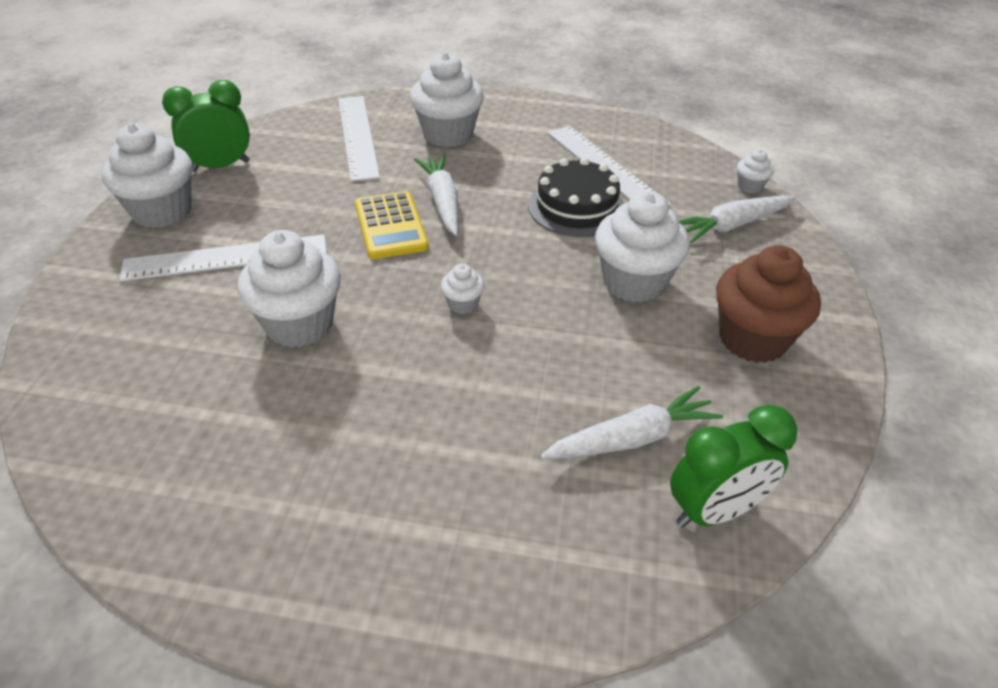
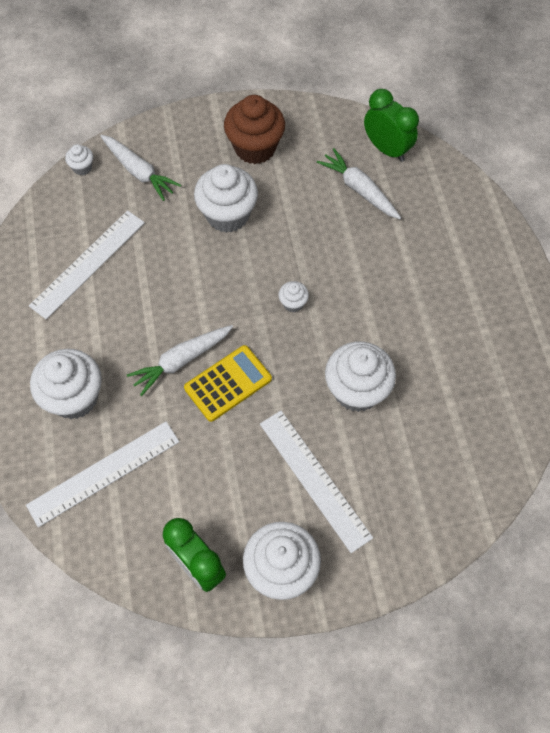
camera: 110 degrees left, 20 degrees up
(576, 207) = (153, 269): black cake -> none

